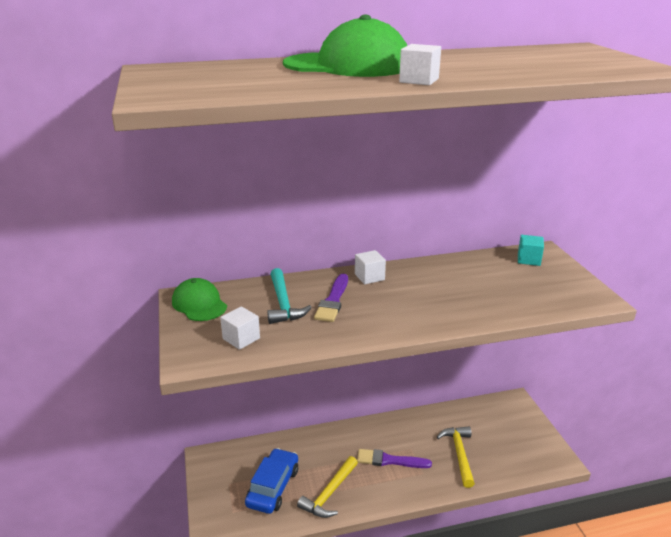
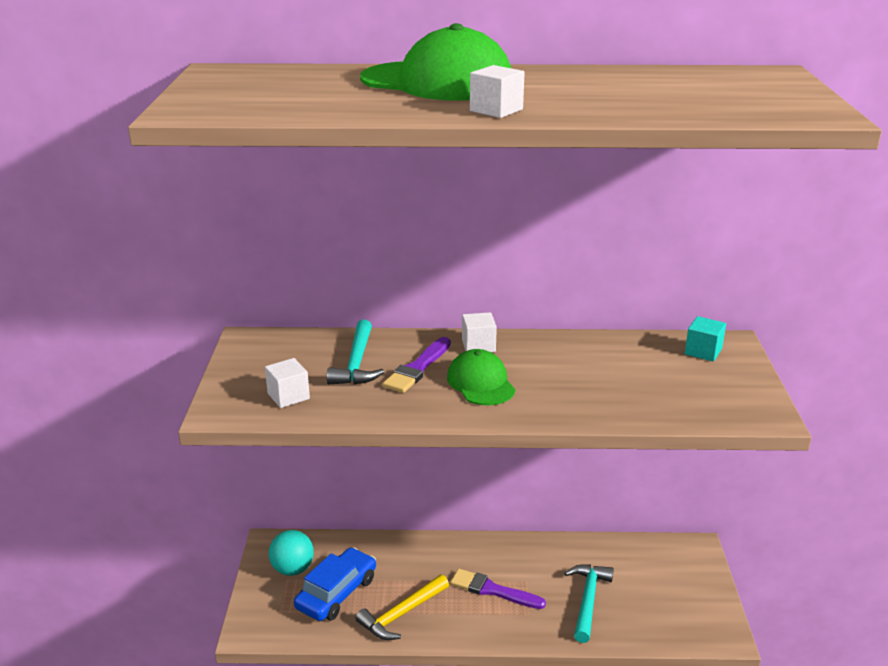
camera: 15 degrees right, 0 degrees up
(199, 304) = (261, 350): green cap -> green cap (481, 383)
(231, 474) = (293, 569): none -> turquoise ball
(459, 454) = (588, 600): yellow hammer -> turquoise hammer

